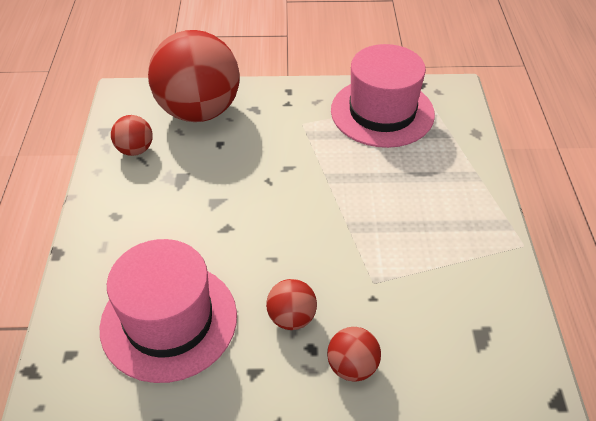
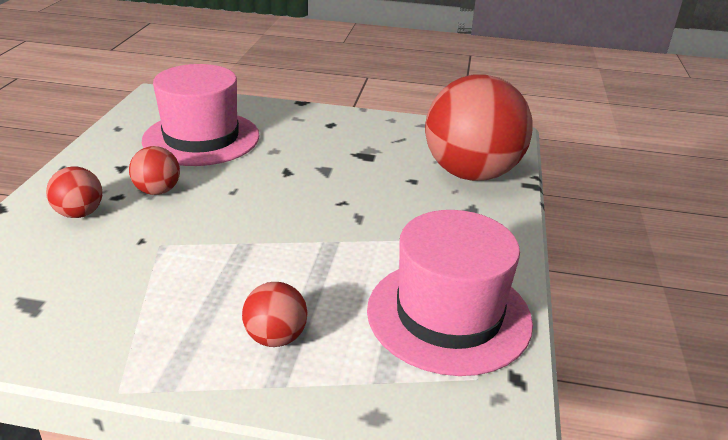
camera: 100 degrees right, 15 degrees down
(135, 150) = (415, 137): red ball -> red ball (276, 337)

